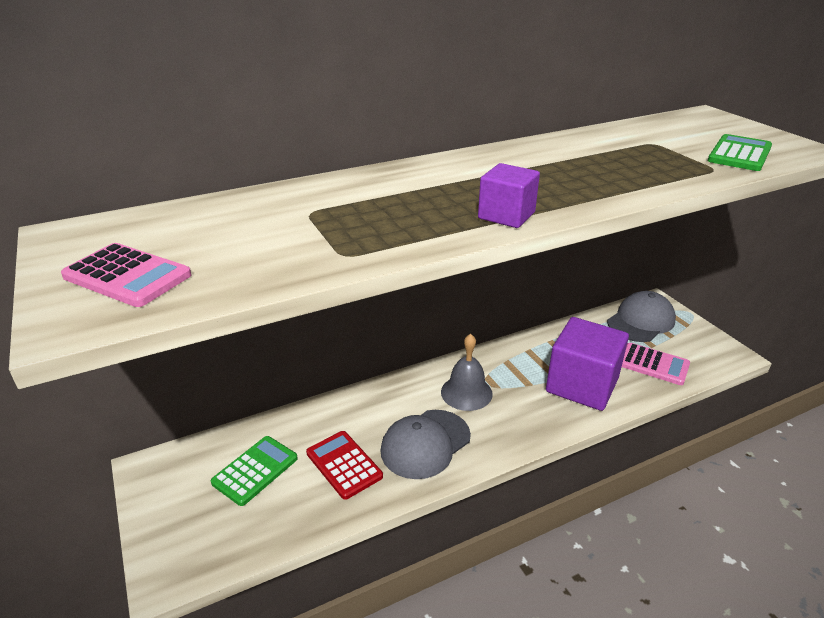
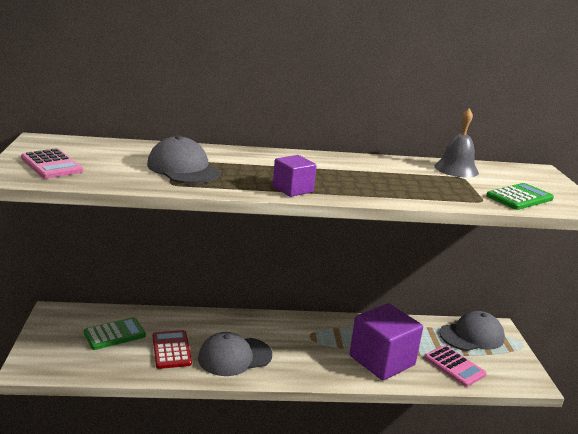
camera: 20 degrees right, 10 degrees down
(332, 224) = (183, 169): none -> grey cap
(466, 392) = (289, 337): grey bell -> grey bell (456, 169)

